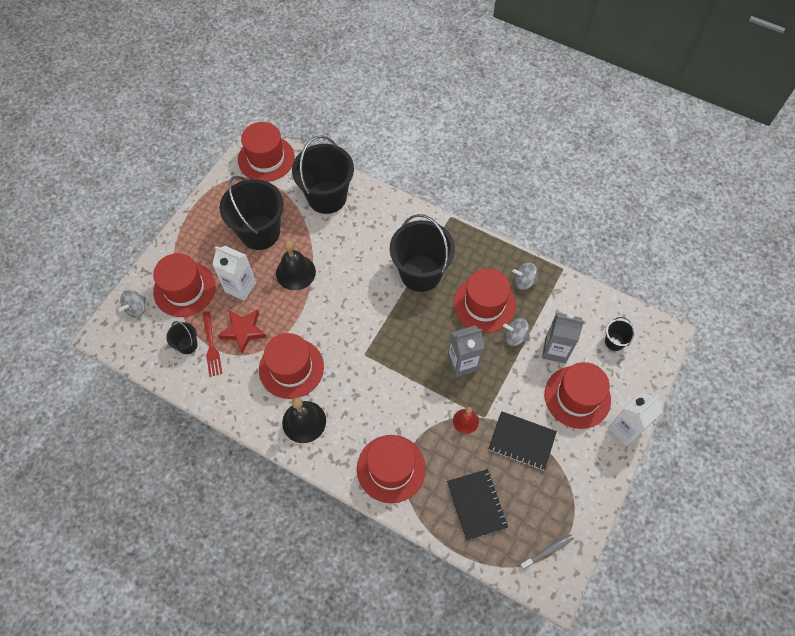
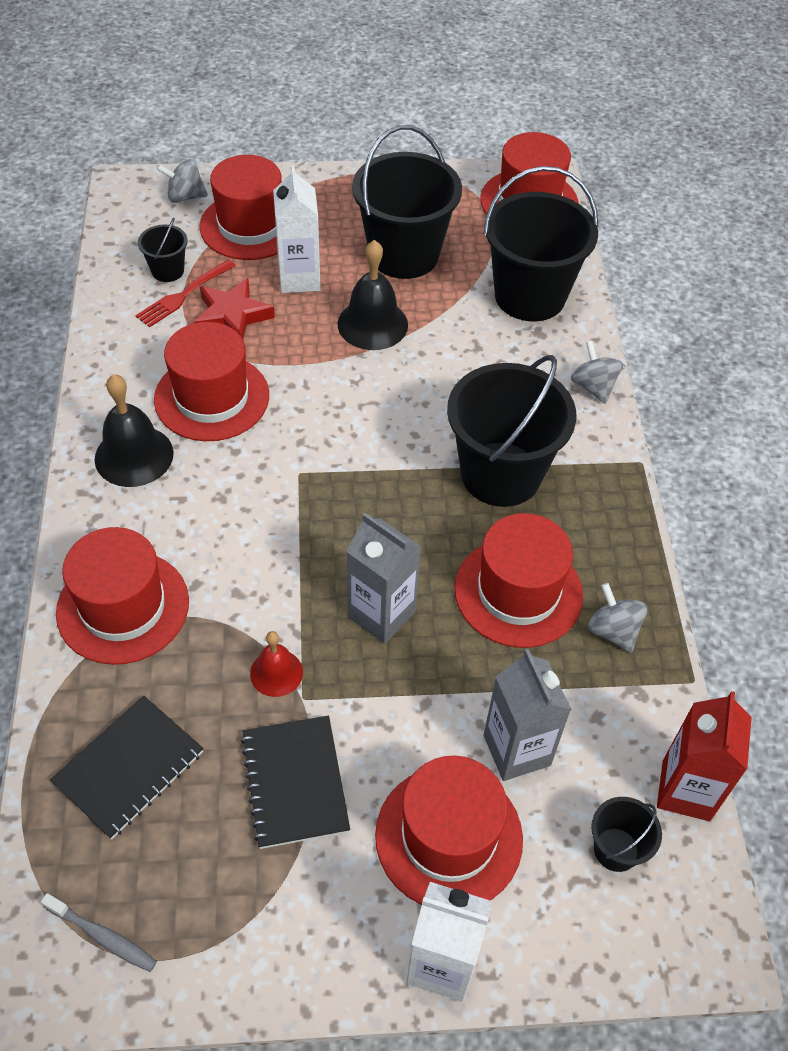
camera: 55 degrees right, 10 degrees down
(515, 337) = (492, 671): grey spinning top -> grey spinning top (593, 387)
(605, 302) = (686, 790): none -> red carton

